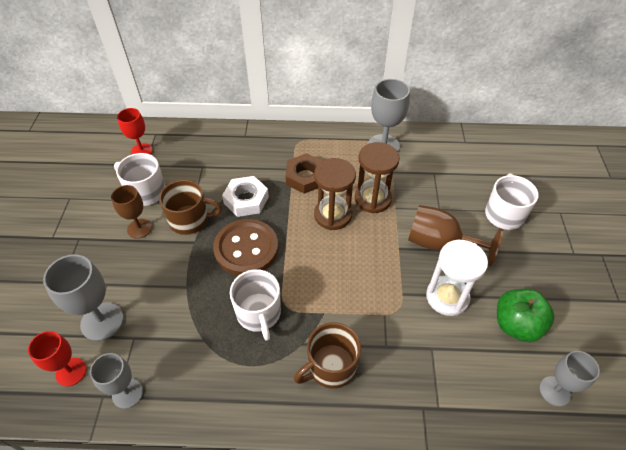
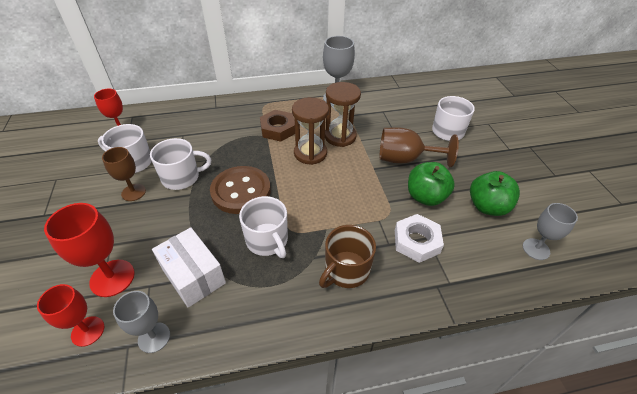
camera: 15 degrees left, 5 degrees down
(102, 321) = (112, 278): grey goblet -> red goblet
(177, 336) = (193, 275): none -> white box
(190, 220) = (182, 177): brown mug -> white mug
(246, 200) = (230, 154): white nut -> white nut (416, 241)
(447, 297) = (425, 197): white hourglass -> green apple

